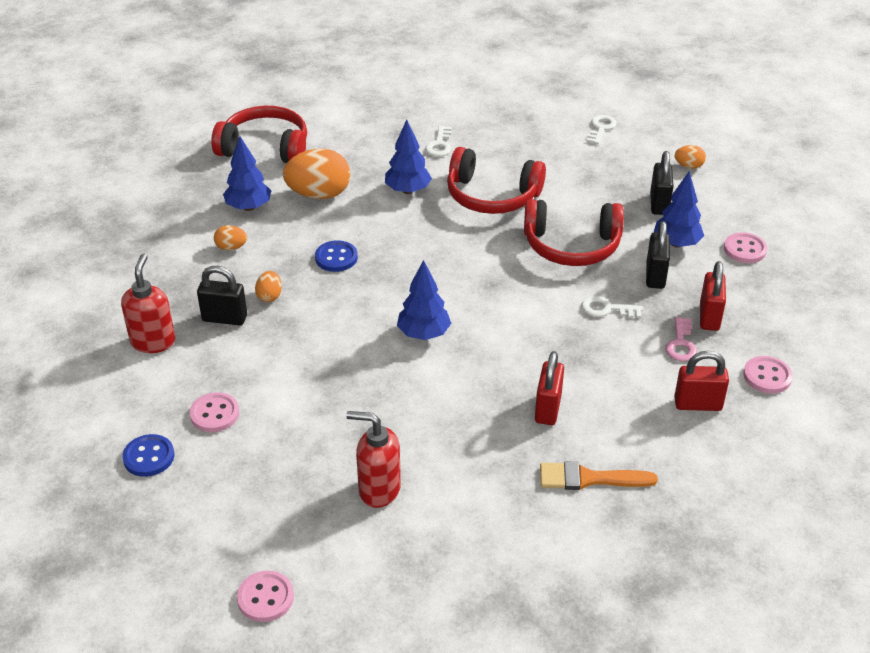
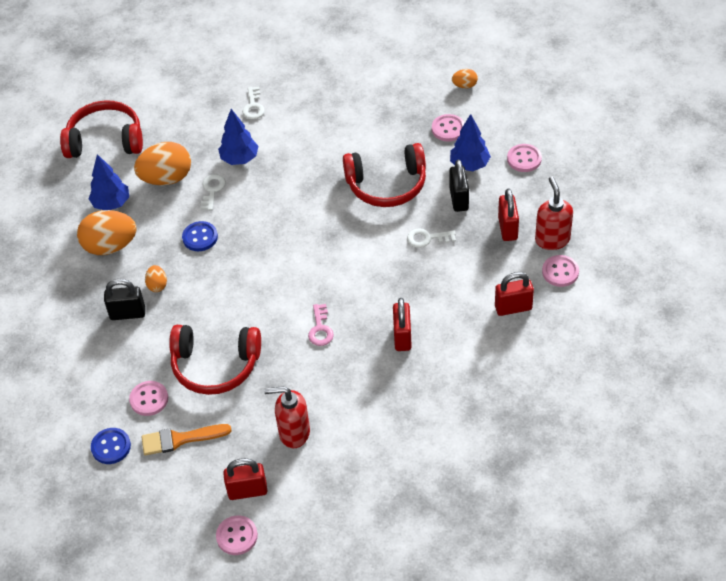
camera: 10 degrees left, 10 degrees up
(153, 341) = (77, 347): red soap dispenser -> red soap dispenser (552, 239)
(231, 247) = (110, 246): orange egg -> orange egg, size x2.09
(298, 545) = (247, 491): none -> red padlock
(424, 334) = (290, 292): blue tree -> none
(492, 196) = (310, 149): red headphones -> red headphones (215, 365)
(589, 478) = (446, 388): orange brush -> orange brush (180, 439)
(601, 128) = (384, 61): white key -> white key (212, 190)
(659, 204) = (448, 129): black padlock -> pink button
(681, 344) = (490, 258): pink key -> pink key (320, 329)

